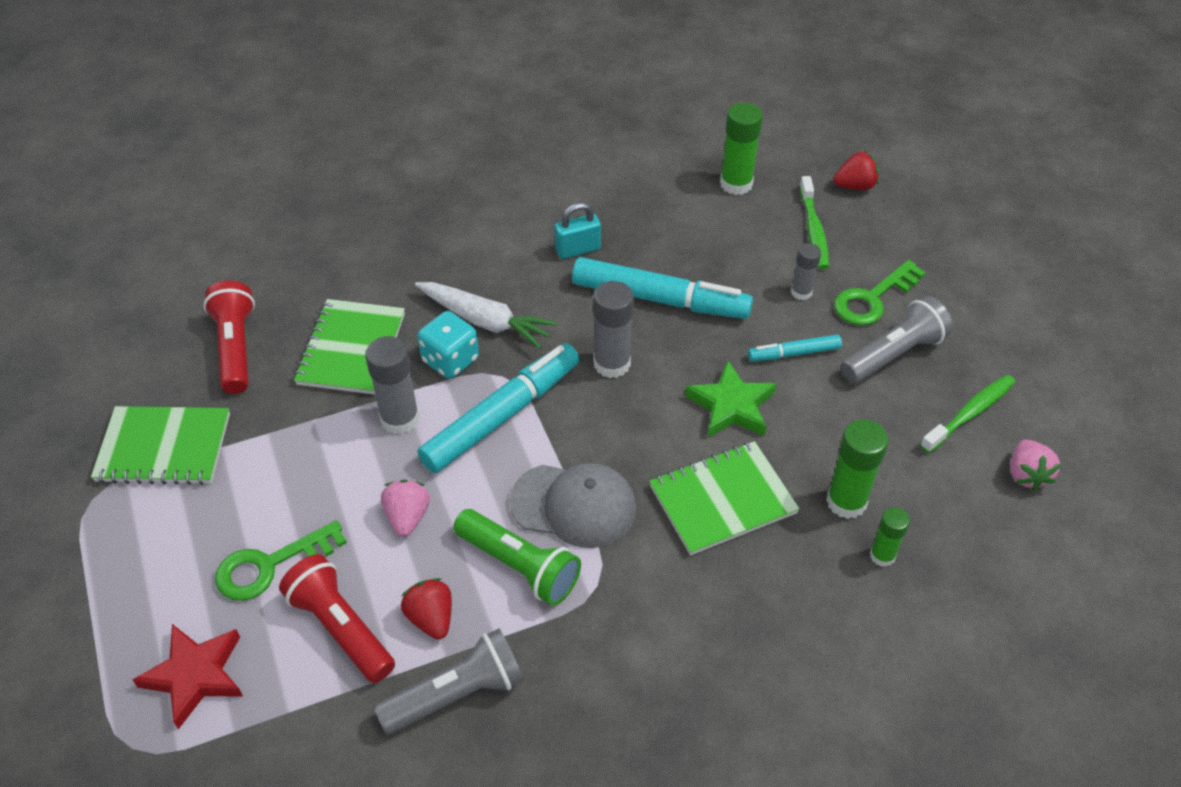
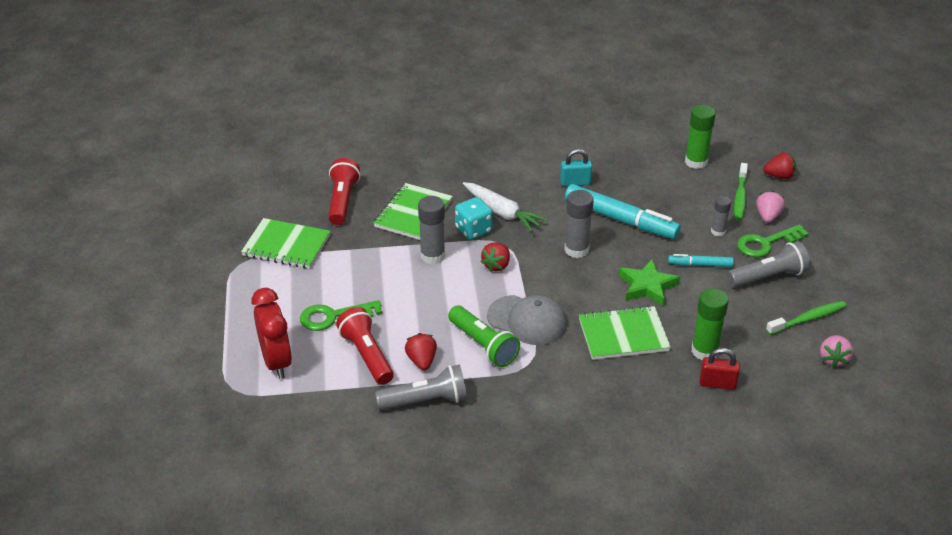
camera: 15 degrees right, 10 degrees down
(195, 675) = (276, 362): red star -> red clock
(407, 517) = (422, 307): pink strawberry -> pink strawberry (768, 216)
(501, 416) = (496, 265): turquoise marker -> red strawberry
(882, 555) = (717, 383): green glue stick -> red padlock

